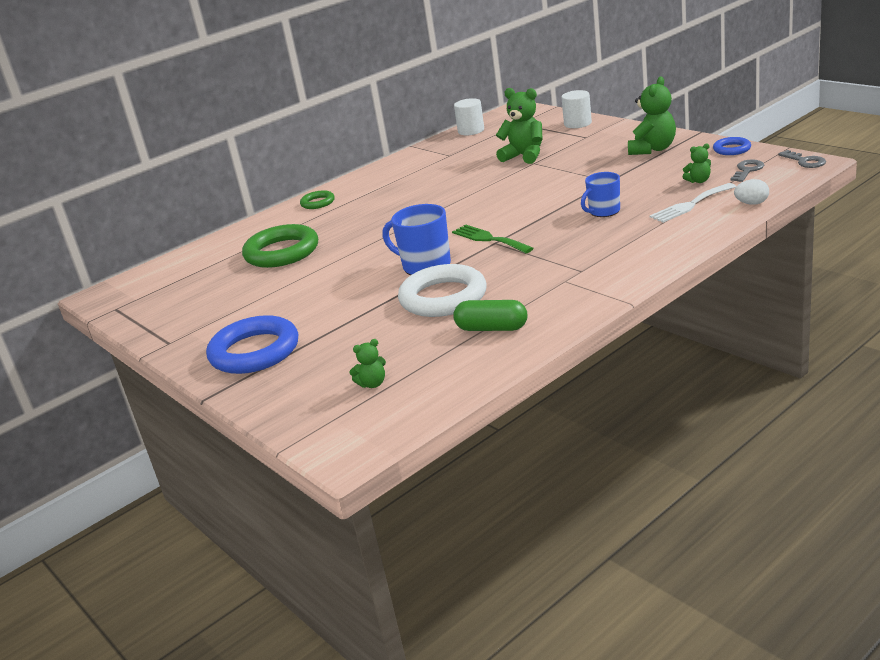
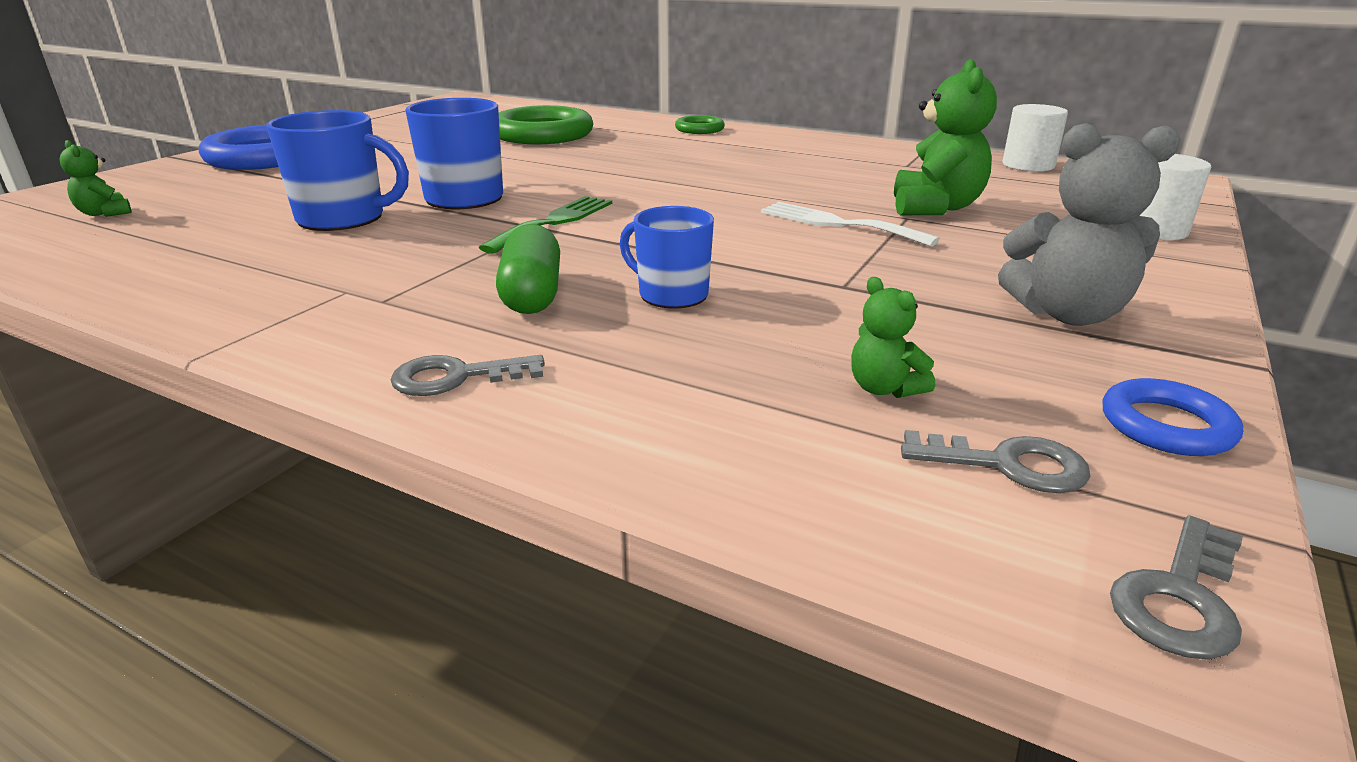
camera: 65 degrees right, 0 degrees up
(443, 297) = (344, 219): white ring -> blue mug
(492, 328) = (201, 258): green capsule -> green capsule (532, 294)
(652, 149) = (1067, 314): green teddy bear -> grey teddy bear
(667, 247) = (456, 377): none -> grey key
(690, 205) = (716, 388): white fork -> white fork (838, 224)
(751, 203) = (736, 487): white egg -> none

